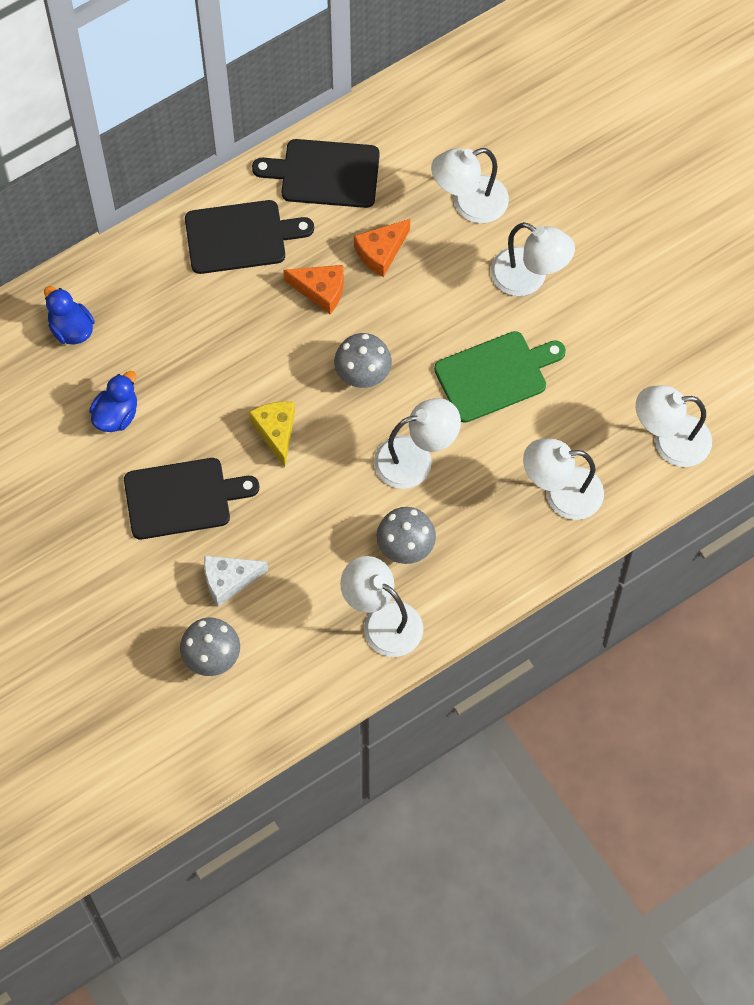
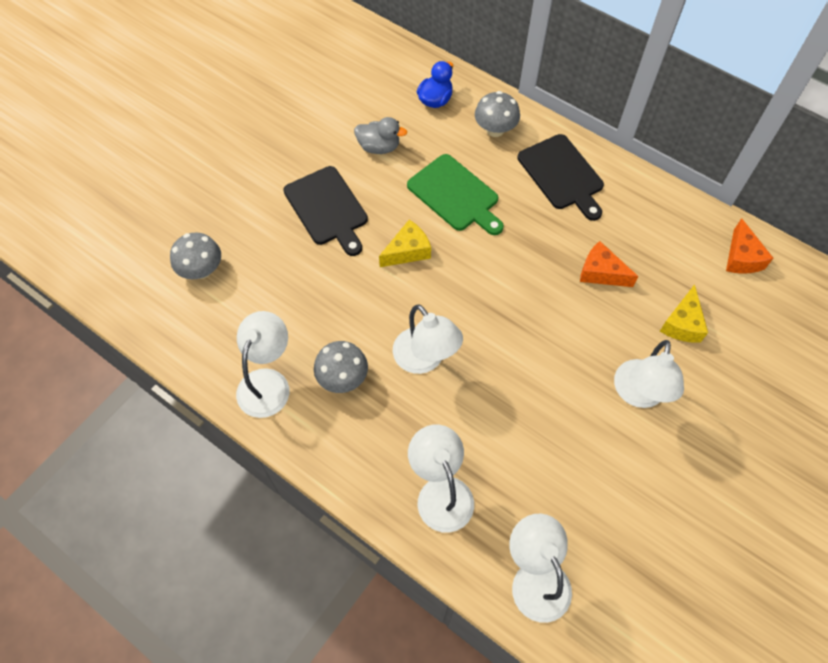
camera: 70 degrees right, 5 degrees down
(116, 414) = (379, 147): blue duck -> grey duck
(229, 580) = (268, 260): white cheese -> none
(321, 290) = (544, 242): orange cheese -> orange cheese (741, 257)
(324, 173) = (648, 211): black cutting board -> none
(363, 373) = (486, 295): grey mushroom -> grey mushroom (495, 129)
(469, 204) = (682, 324): white lamp -> yellow cheese
(495, 375) = (531, 397): green cutting board -> green cutting board (455, 195)

